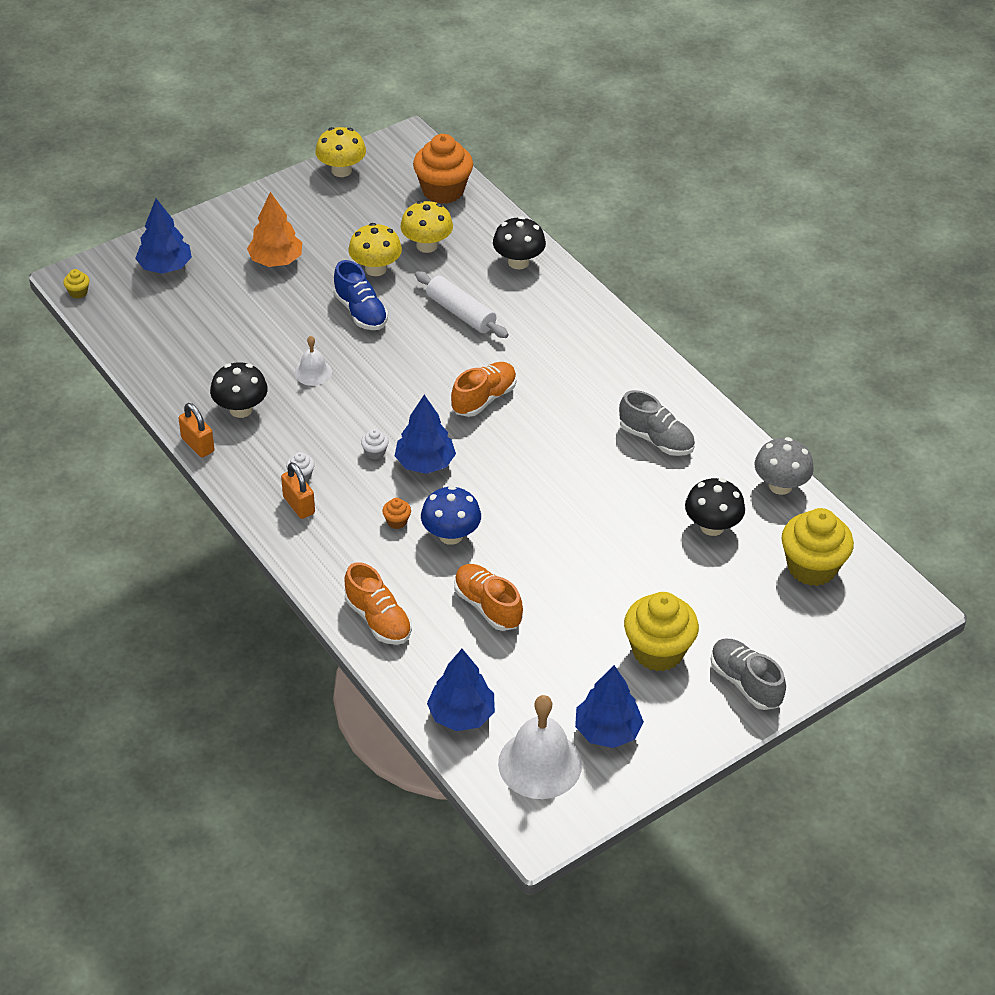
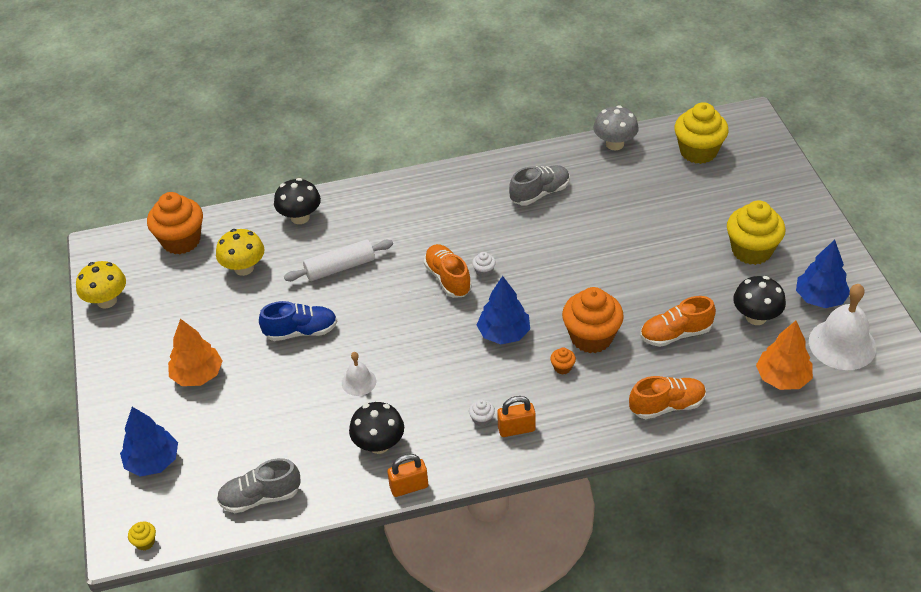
camera: 65 degrees left, 0 degrees up
(375, 269) = (252, 308): yellow mushroom -> none
(375, 452) = (477, 363): white cupcake -> white cupcake (484, 271)
(451, 535) = (591, 337): blue mushroom -> orange cupcake
(461, 715) = (782, 378): blue tree -> orange tree
(712, 526) = (640, 189): black mushroom -> black mushroom (756, 317)
(745, 683) = (794, 214): grey shoe -> grey shoe (260, 497)

